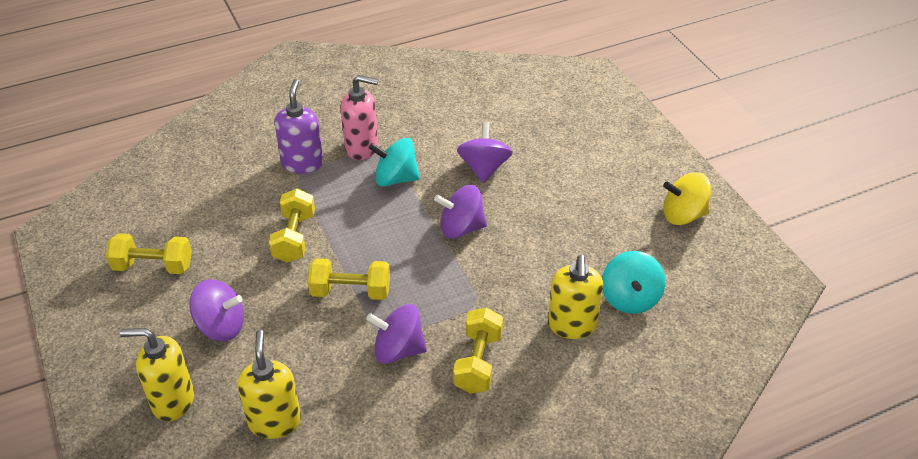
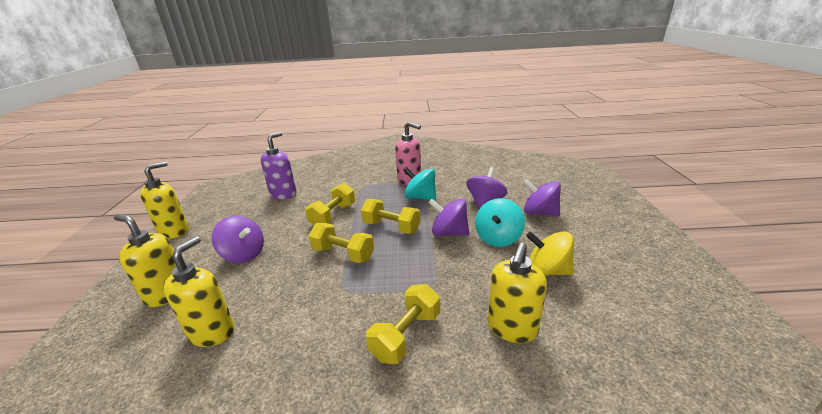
camera: 25 degrees right, 15 degrees down
(80, 320) = (174, 231): none -> yellow soap dispenser
(153, 266) = (241, 213): yellow dumbbell -> yellow dumbbell (391, 227)
(302, 163) = (369, 181): purple soap dispenser -> purple soap dispenser (283, 194)
(398, 350) = (347, 304): purple spinning top -> purple spinning top (539, 213)
(630, 298) = (581, 319): turquoise spinning top -> turquoise spinning top (498, 238)
(683, 215) = (652, 263): yellow spinning top -> yellow spinning top (547, 271)

